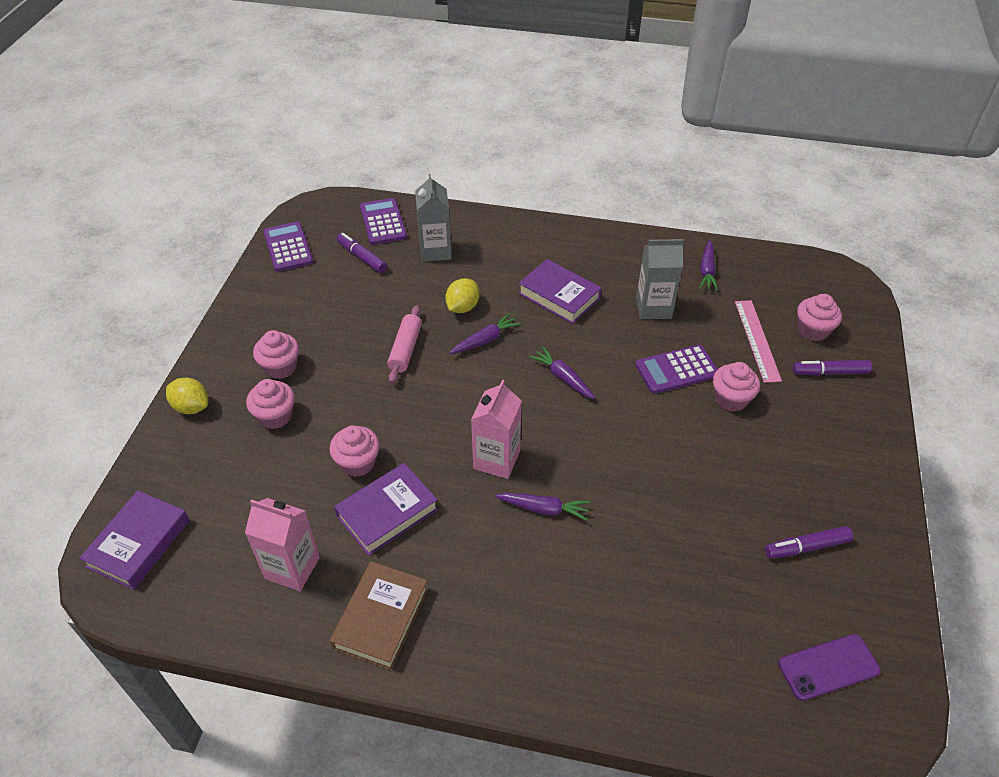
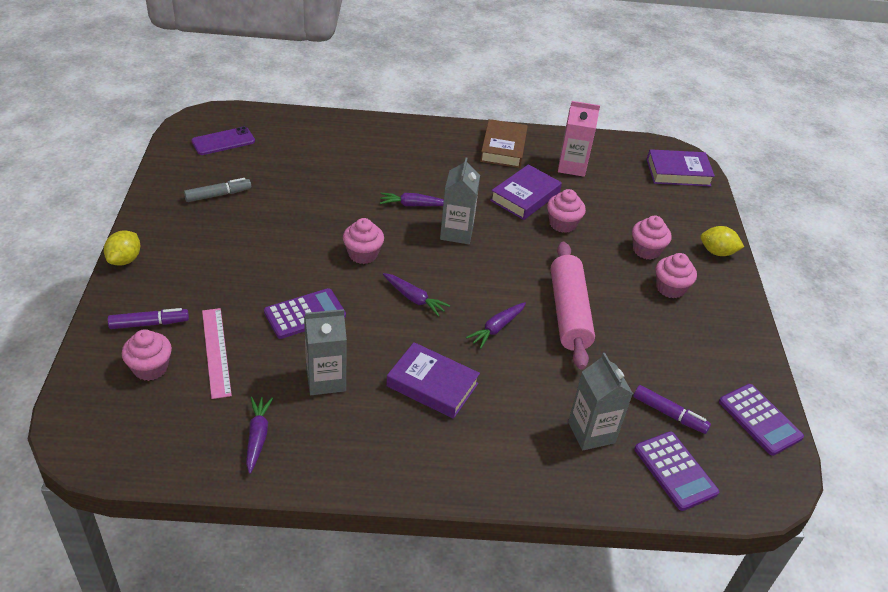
camera: 165 degrees right, 5 degrees down
(139, 543) = (678, 172): purple book -> purple book turned 75 degrees clockwise
(405, 349) = (569, 313): pink rolling pin -> pink rolling pin, size x1.69
(462, 307) = (532, 361): yellow lemon -> yellow lemon (125, 260)
(496, 460) = (456, 232): pink carton -> grey carton
(731, 399) = (255, 291): pink cupcake -> pink cupcake (363, 254)
(806, 547) = (218, 195): purple marker -> grey marker

